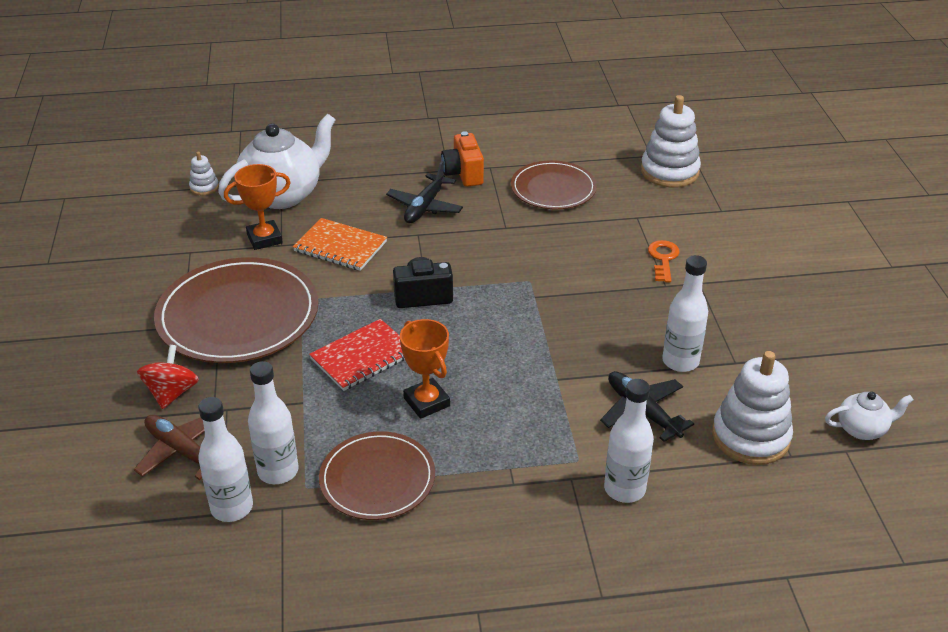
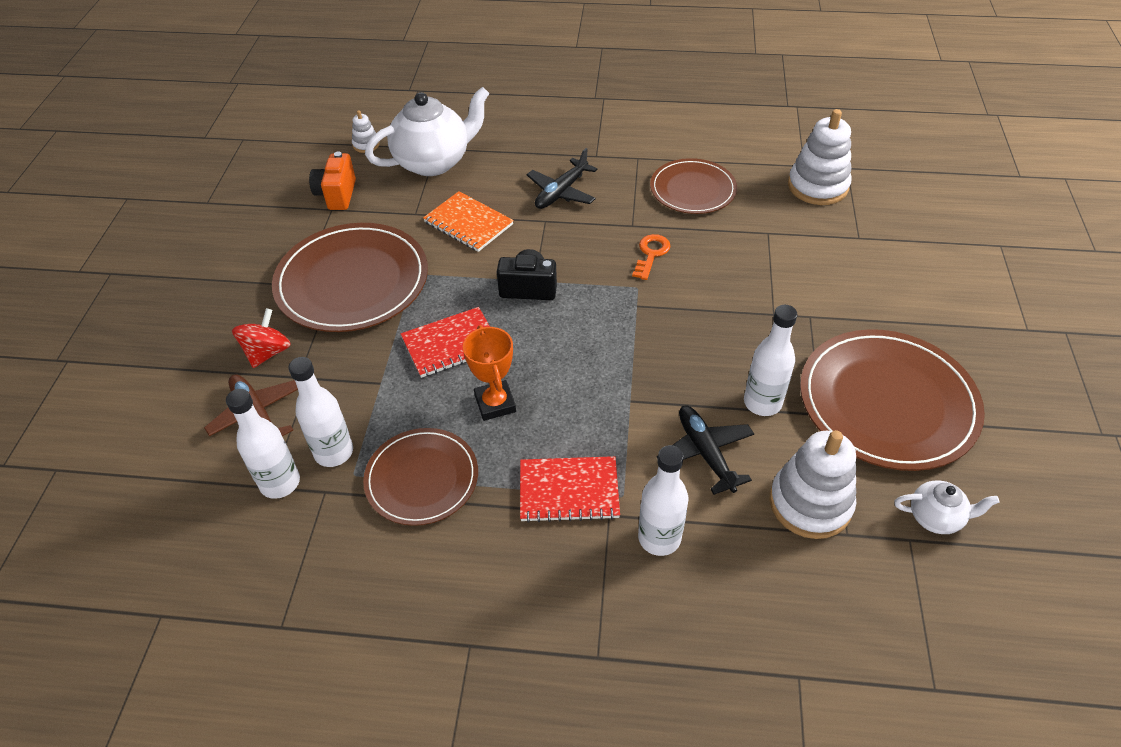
camera: 15 degrees right, 10 degrees up
(264, 239) = (402, 205): orange trophy -> none
(463, 174) = (609, 162): orange camera -> orange camera (337, 195)
(525, 464) = (569, 490): none -> red notebook
(663, 259) = (780, 283): orange key -> orange key (651, 254)
(791, 344) = (887, 402): none -> brown plate

